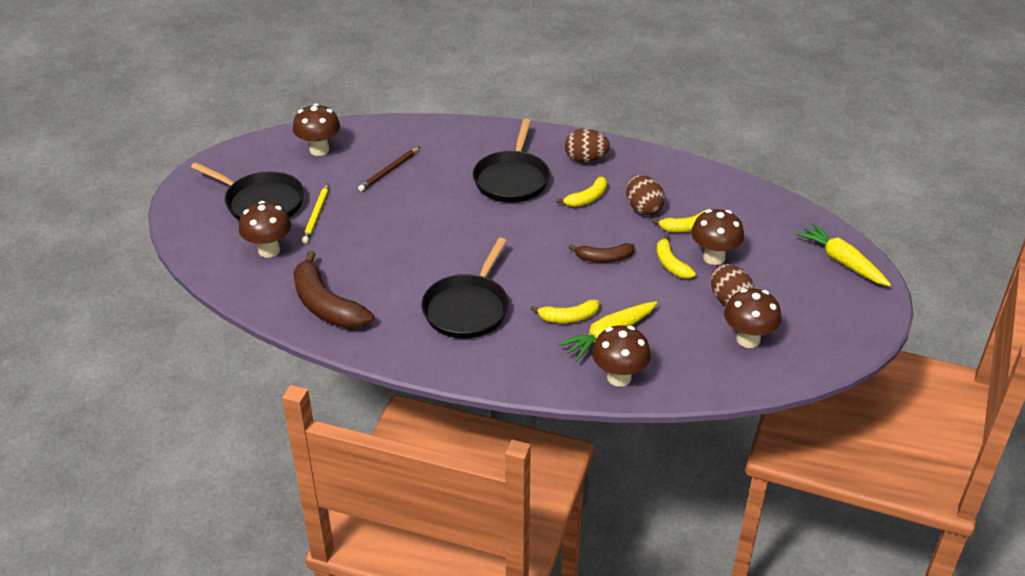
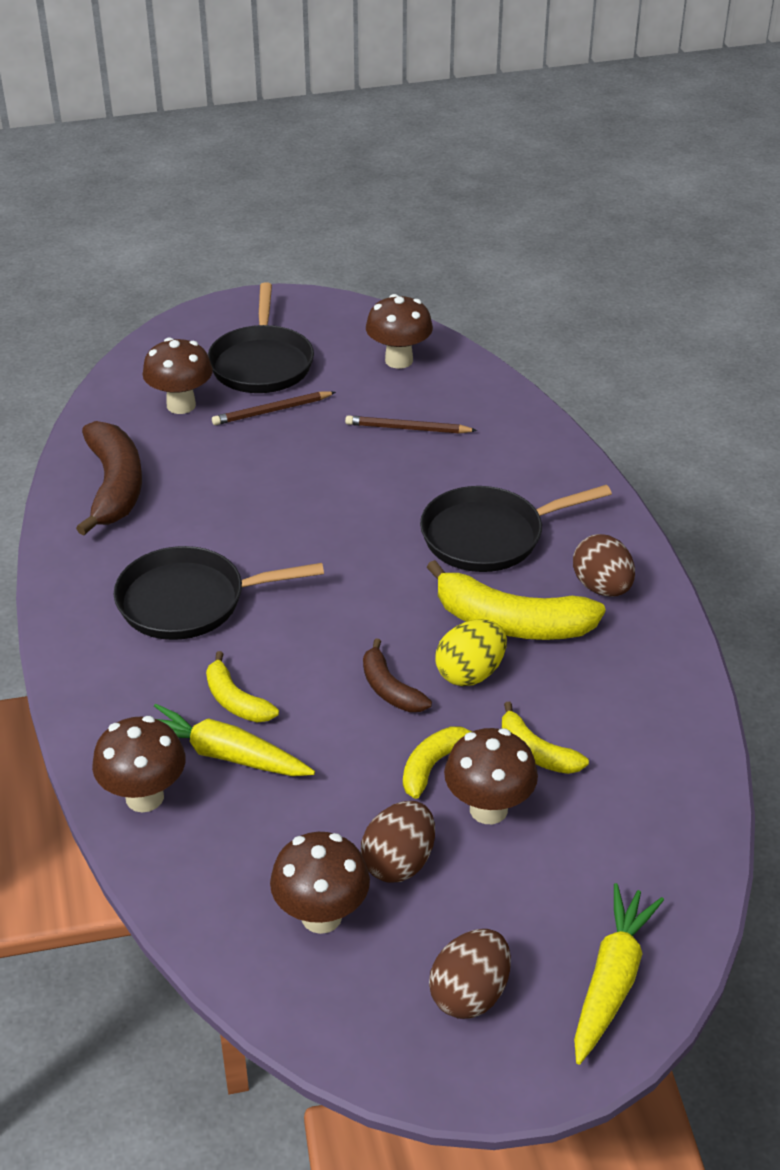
camera: 60 degrees right, 0 degrees up
(316, 215) = (272, 411): yellow pencil -> brown pencil
(326, 305) = (114, 487): brown banana -> brown banana turned 150 degrees clockwise
(587, 198) = (511, 622): yellow banana -> yellow banana, size x1.81
(614, 226) = (470, 673): none -> yellow egg
(643, 208) = (540, 688): brown egg -> brown egg (469, 994)

